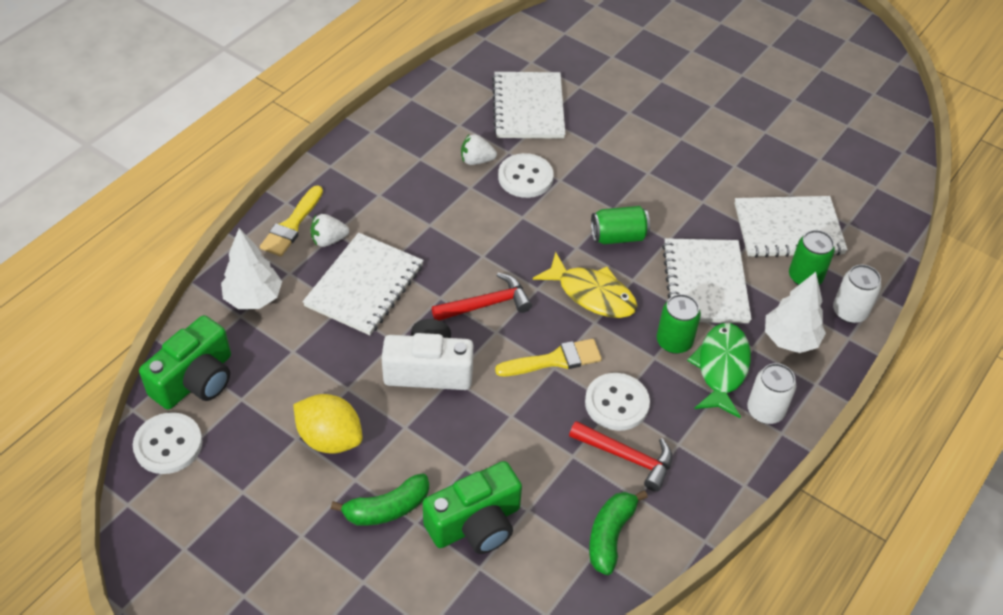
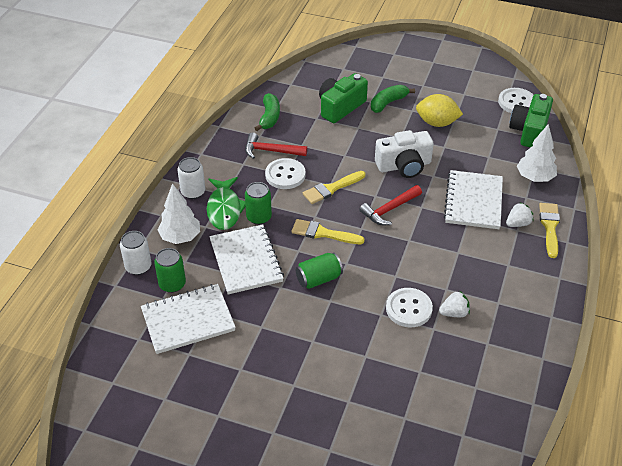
camera: 165 degrees right, 5 degrees down
(528, 108) = (439, 378): white notebook -> none
(592, 294) = (323, 233): yellow fish -> yellow brush

